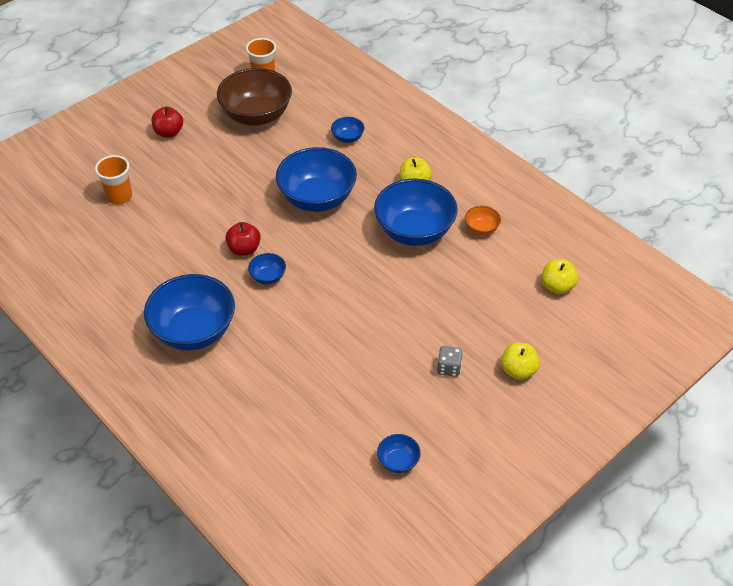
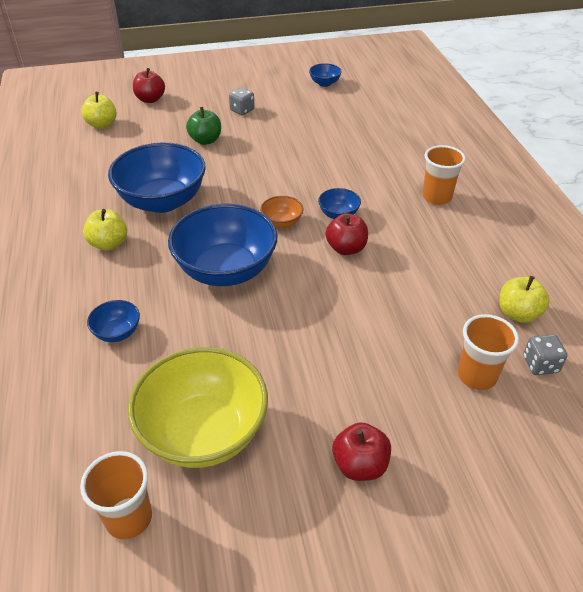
camera: 150 degrees left, 5 degrees down
(81, 218) = (540, 364): none -> grey dice
(194, 331) = (437, 197): blue bowl -> orange cup
(256, 115) = (204, 432): brown bowl -> yellow bowl
(444, 309) = (205, 140): none -> green apple
(481, 229) = (102, 181): orange bowl -> orange bowl (282, 222)
(518, 370) = (196, 95): yellow apple -> yellow apple (518, 313)
(555, 341) = (150, 99): none -> red apple

